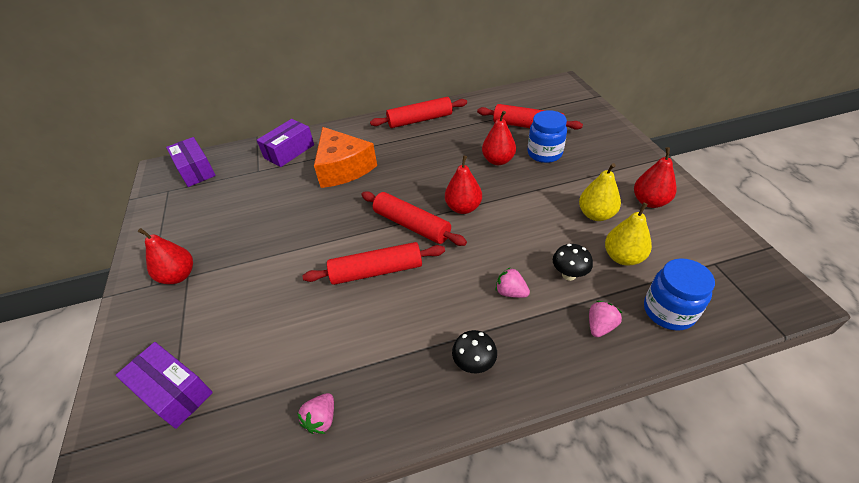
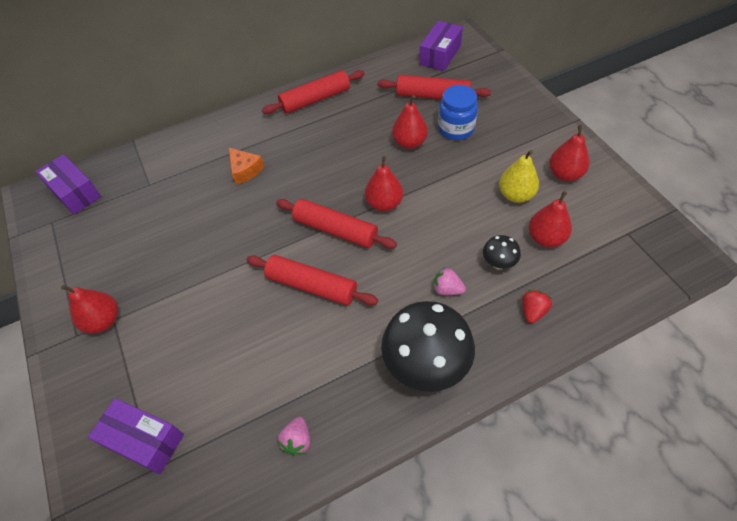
camera: 10 degrees left, 10 degrees up
(289, 151) = (177, 156): purple box -> purple box (440, 55)
(343, 168) = (245, 170): orange cheese -> orange cheese, size x0.52
(376, 271) = (312, 286): red rolling pin -> red rolling pin turned 45 degrees clockwise
(474, 364) = (425, 365): black mushroom -> black mushroom, size x2.15
(600, 326) = (533, 311): pink strawberry -> red strawberry
(623, 257) = (546, 238): yellow pear -> red pear
(668, 311) = (591, 287): blue jar -> none

